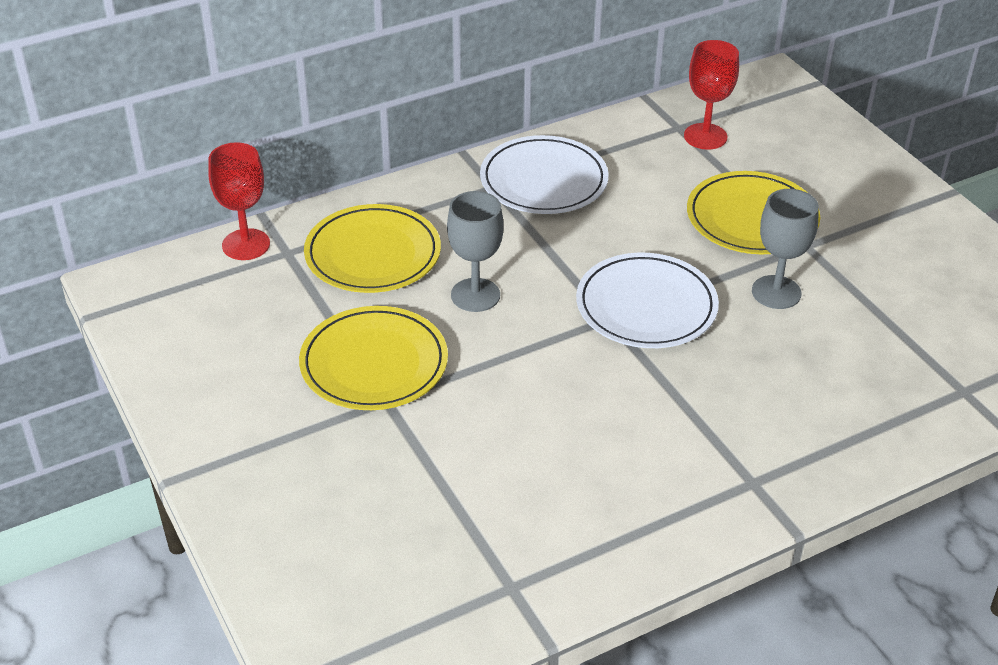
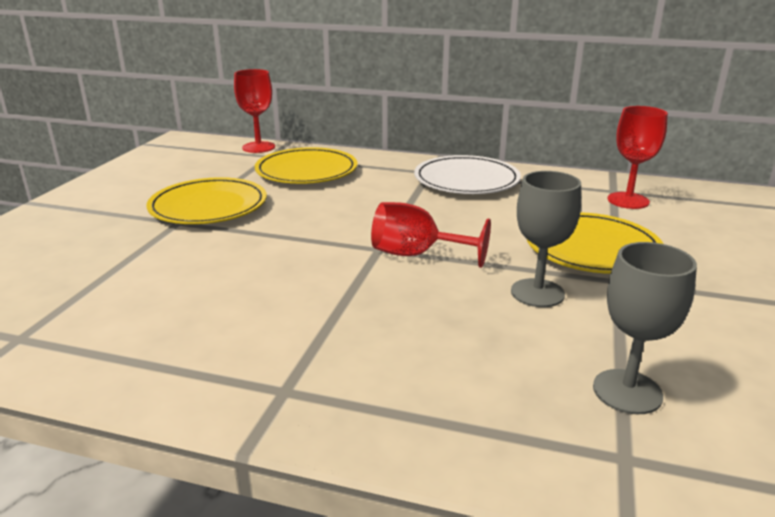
camera: 45 degrees right, 15 degrees down
(475, 295) = (322, 205): grey goblet -> grey goblet (627, 391)
(646, 306) = (417, 255): white plate -> red goblet

